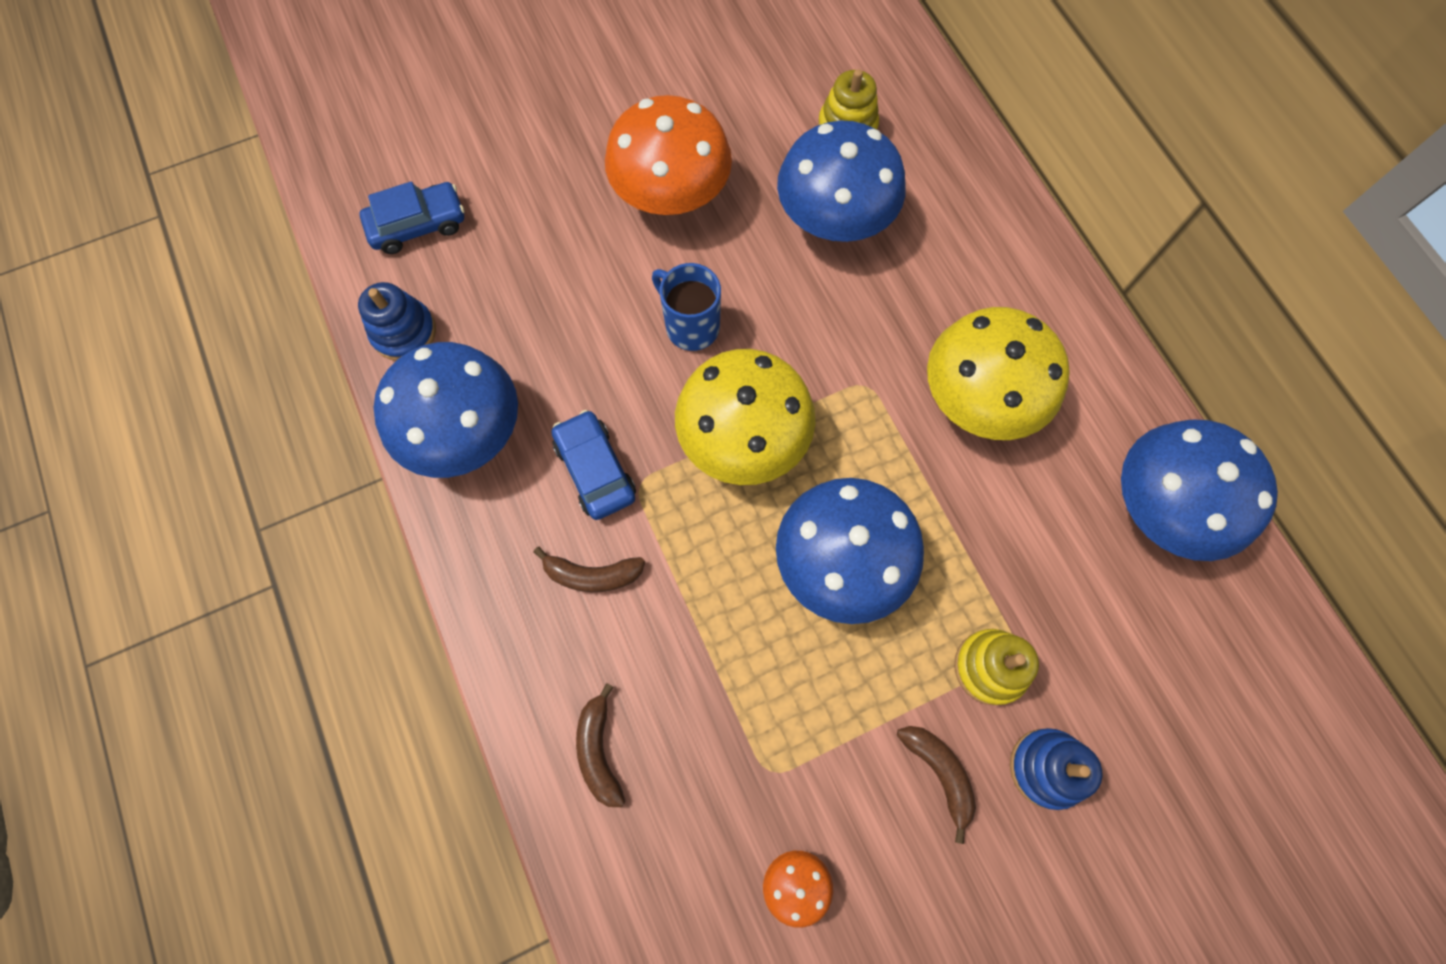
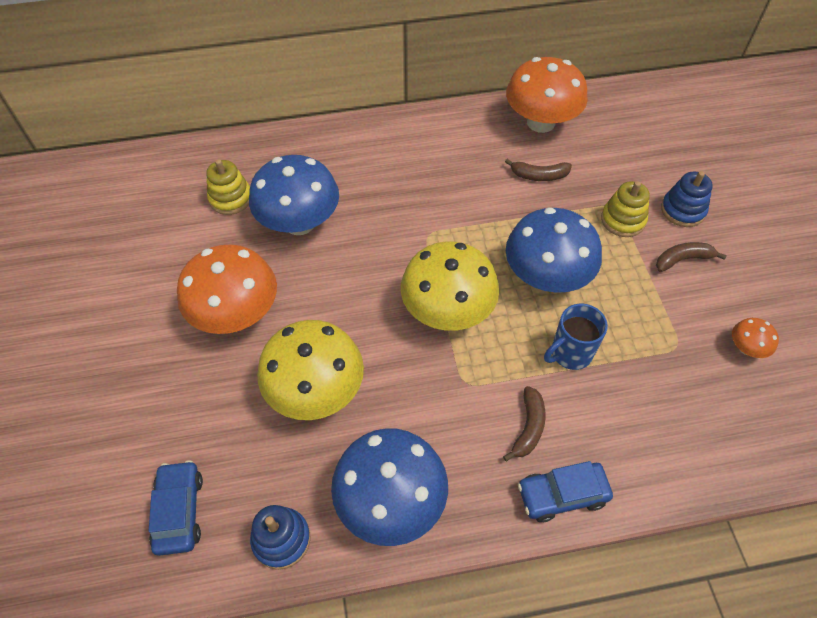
camera: 75 degrees left, 15 degrees down
(595, 470) = (447, 410): blue car -> blue car (562, 495)
(599, 750) = (656, 447): brown banana -> brown banana (539, 175)
(691, 326) = (350, 324): blue mug -> blue mug (570, 353)
(978, 399) = (454, 182): yellow mushroom -> yellow mushroom (316, 391)
(1161, 507) = (541, 122): blue mushroom -> orange mushroom

